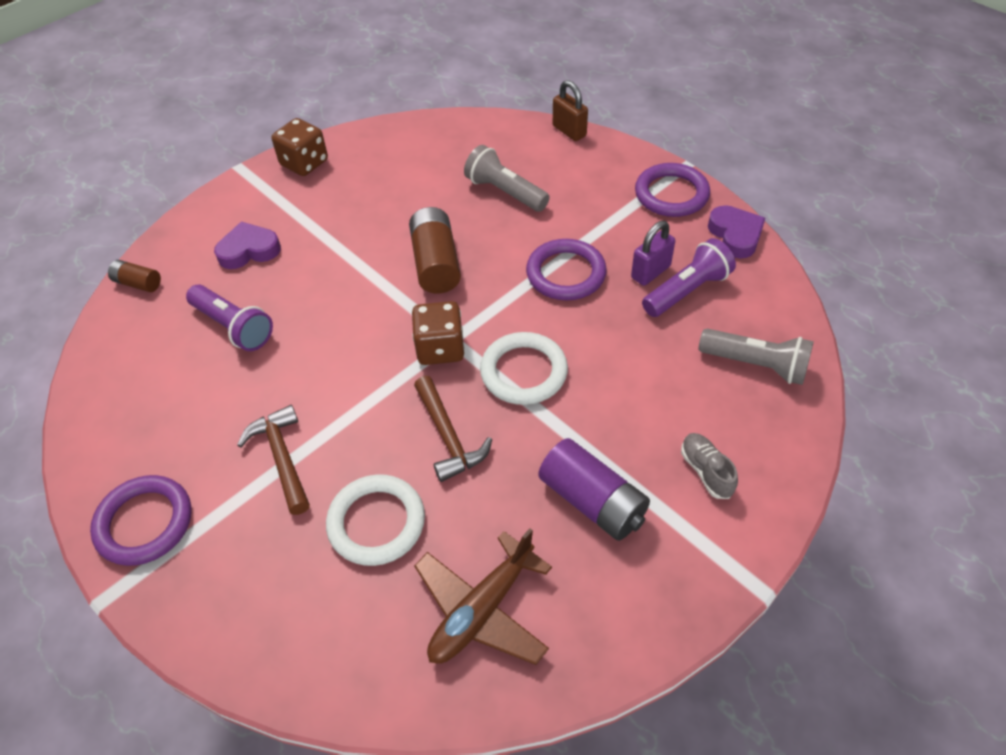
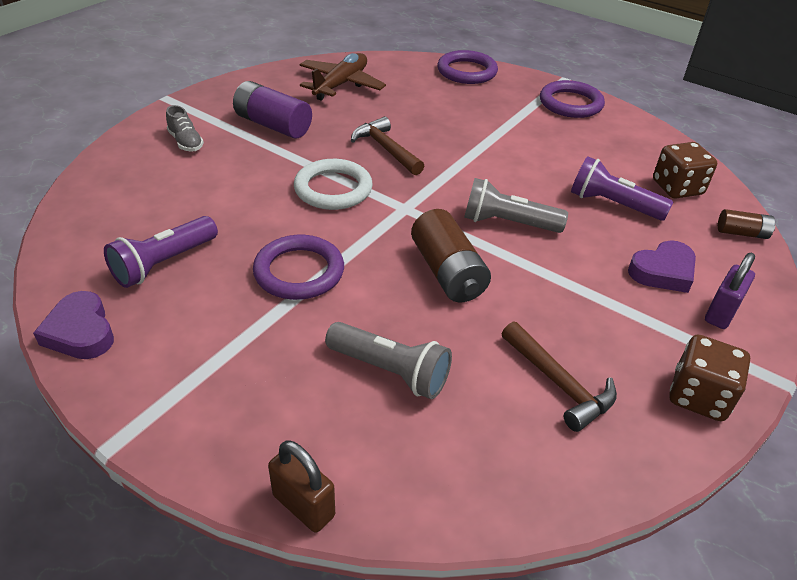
camera: 165 degrees right, 10 degrees down
(282, 457) = (504, 133): brown hammer -> brown hammer (559, 384)
(376, 522) = (420, 110): white ring -> none
(440, 348) = (413, 200): brown dice -> brown dice (677, 188)
(650, 272) = (201, 280): purple padlock -> purple padlock (721, 313)
(671, 194) = (149, 387): purple ring -> purple ring (467, 71)
(756, 365) = (116, 206): grey flashlight -> grey flashlight (508, 223)

